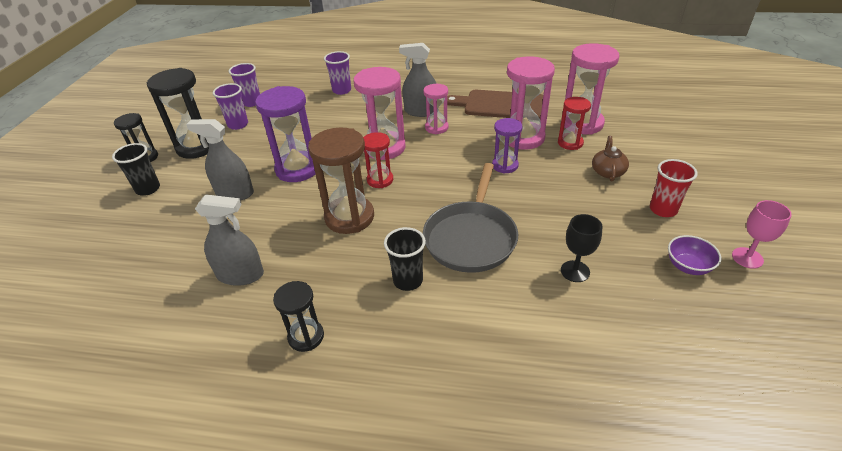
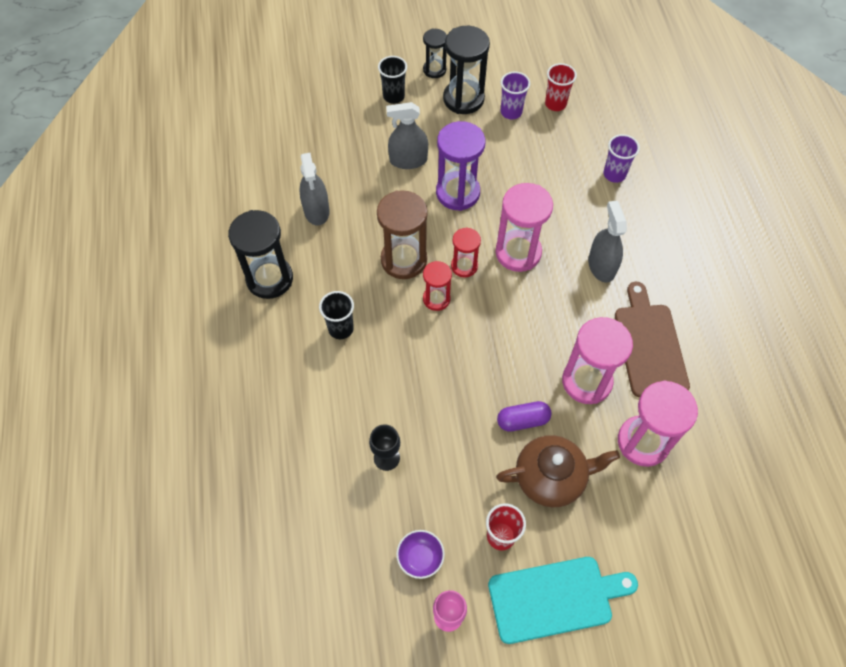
camera: 70 degrees right, 20 degrees up
(234, 193) = (408, 160): grey spray bottle -> grey spray bottle turned 90 degrees counterclockwise
(251, 102) = (555, 104): purple cup -> red cup
(306, 337) = (269, 279): black hourglass -> black hourglass, size x1.73
(436, 128) = (574, 290): pink hourglass -> none
(471, 238) = (405, 364): grey pan -> none
(505, 165) = (526, 372): purple hourglass -> none
(551, 176) = (523, 420): none -> purple capsule
(570, 143) = (594, 433): red hourglass -> red hourglass (436, 299)
(607, 171) = (551, 477): brown teapot -> brown teapot, size x1.79
(719, 190) = (555, 598): none -> turquoise cutting board

